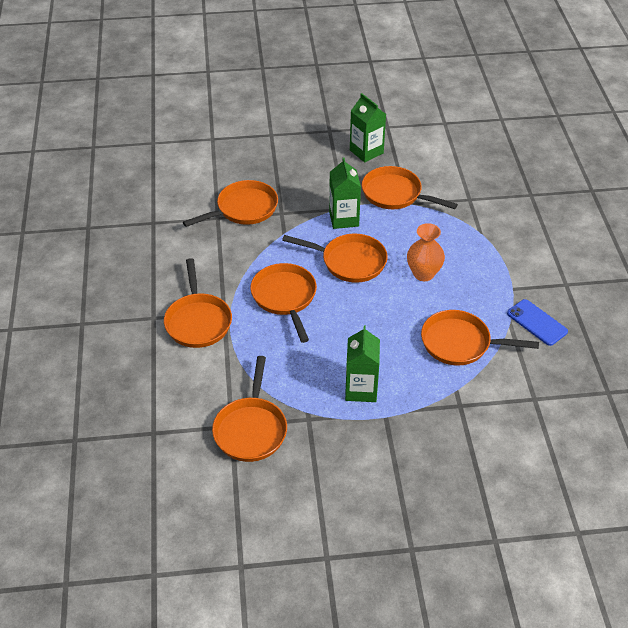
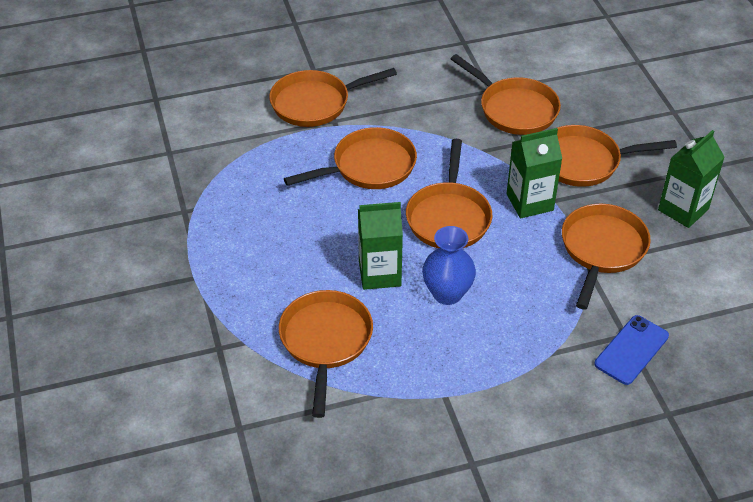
camera: 80 degrees right, 0 degrees up
(251, 429) = (165, 168): orange pan -> orange pan (584, 161)
(361, 389) = (233, 251): green carton -> green carton (379, 273)
(423, 274) = (447, 293): orange vase -> blue vase
(537, 322) = (382, 427): blue phone -> blue phone (631, 350)

